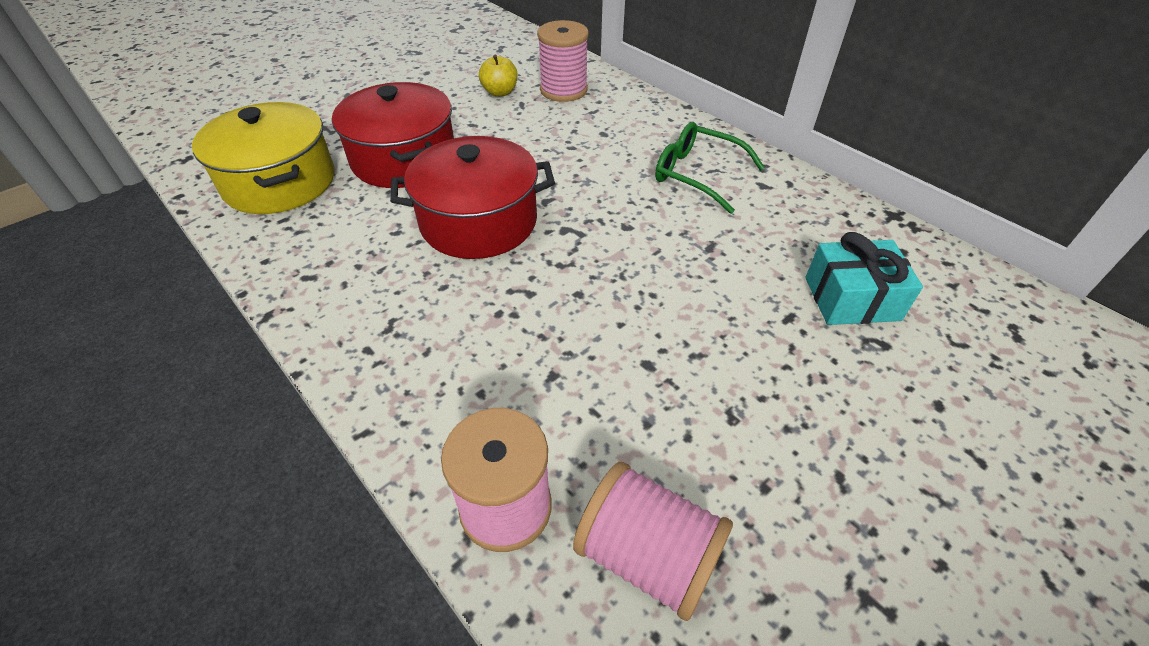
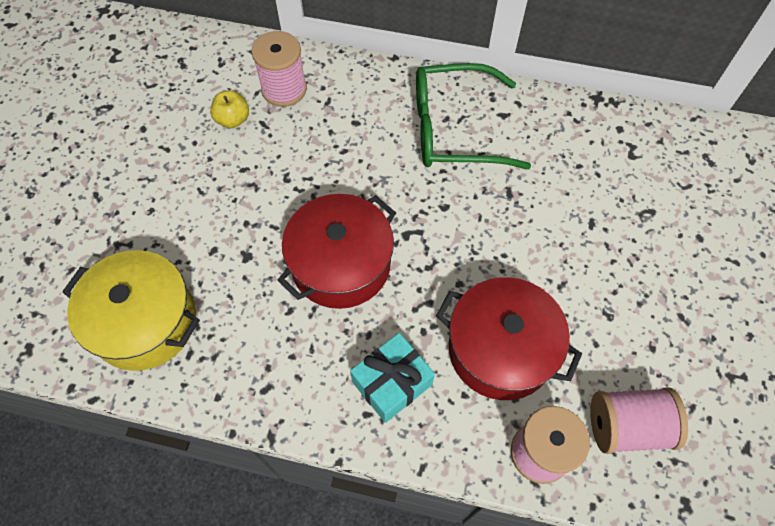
camera: 35 degrees left, 15 degrees up
(404, 159) = (224, 238): red pot -> red pot (500, 349)
(697, 174) = (454, 129): green glasses -> green glasses, size x1.51
(851, 299) = (615, 186): turquoise gift -> turquoise gift (392, 383)

